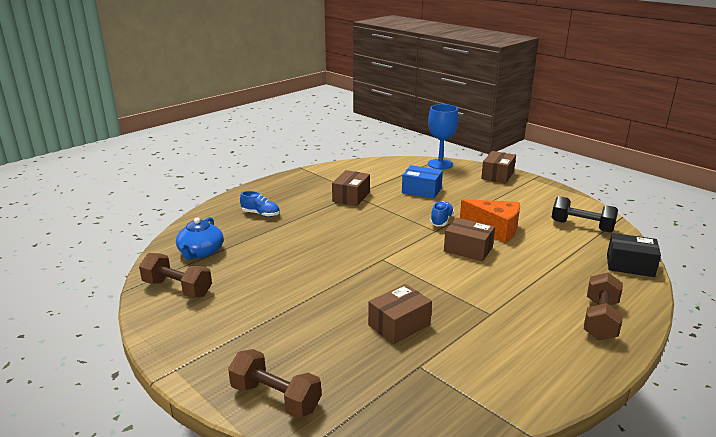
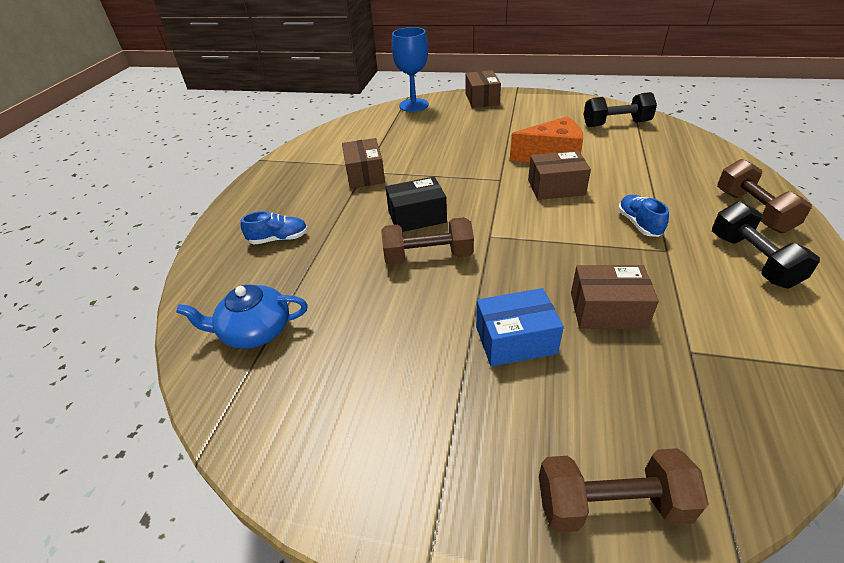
camera: 30 degrees left, 15 degrees up
(177, 288) = (282, 407): brown dumbbell -> brown dumbbell (428, 257)
(200, 252) = (255, 331): blue teapot -> blue teapot turned 105 degrees clockwise
(399, 325) = (607, 310): brown box -> brown box turned 75 degrees clockwise
(421, 190) = (431, 140): blue box -> blue box (515, 340)
(441, 221) = (492, 166): blue shoe -> blue shoe (639, 224)
(546, 344) = (752, 260): none -> black dumbbell
(630, 265) = (699, 147): black box -> black box (417, 217)

